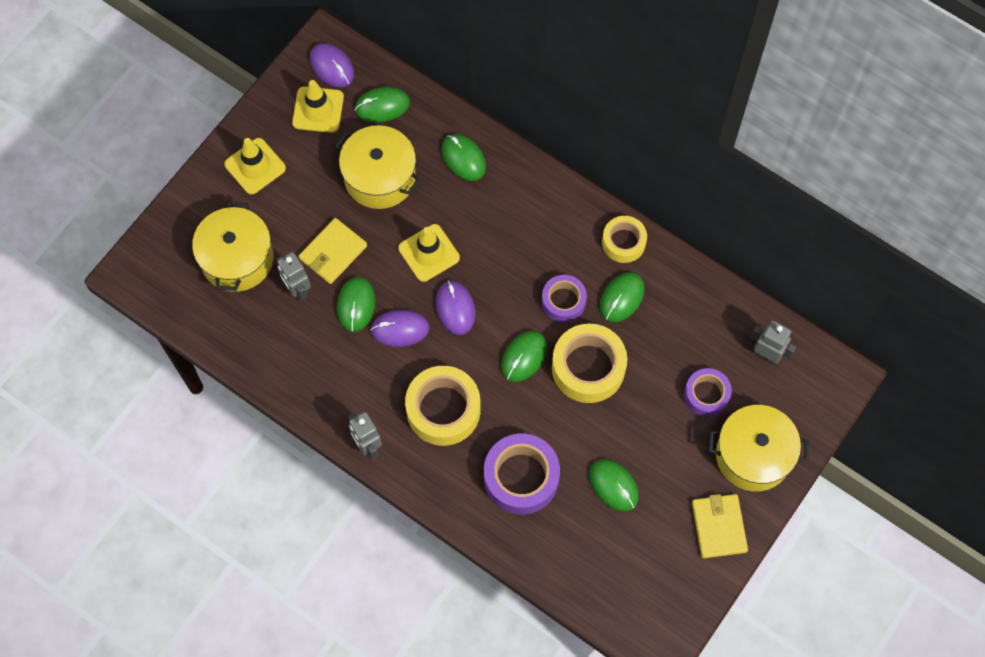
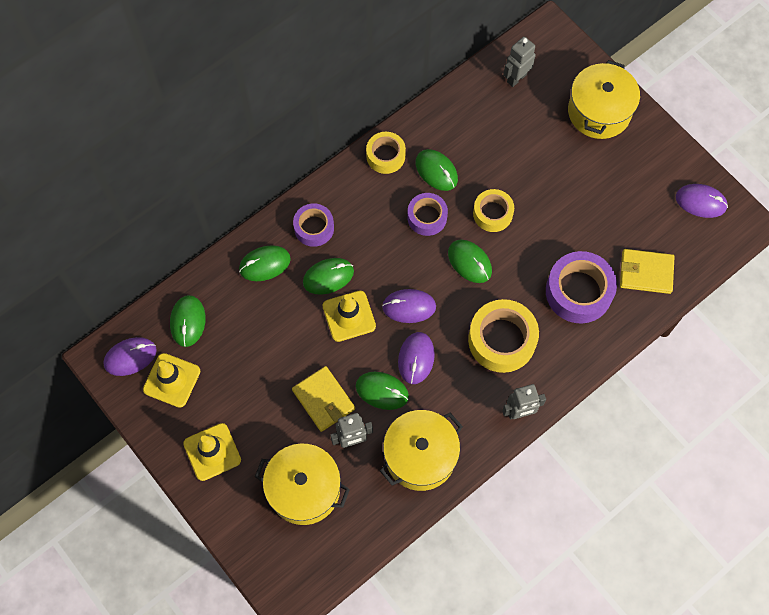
camera: 75 degrees left, 0 degrees up
(380, 177) = (260, 341): yellow pot -> yellow pot (420, 456)
(588, 368) = (492, 213): yellow tape -> yellow tape, size x0.61
(613, 485) = (601, 221): green mouse -> green mouse (328, 277)
(672, 592) = (701, 202): none -> purple mouse
(706, 395) = (539, 131): purple tape -> purple tape (314, 228)
(718, 526) = (653, 153): yellow wallet -> yellow wallet (646, 272)

